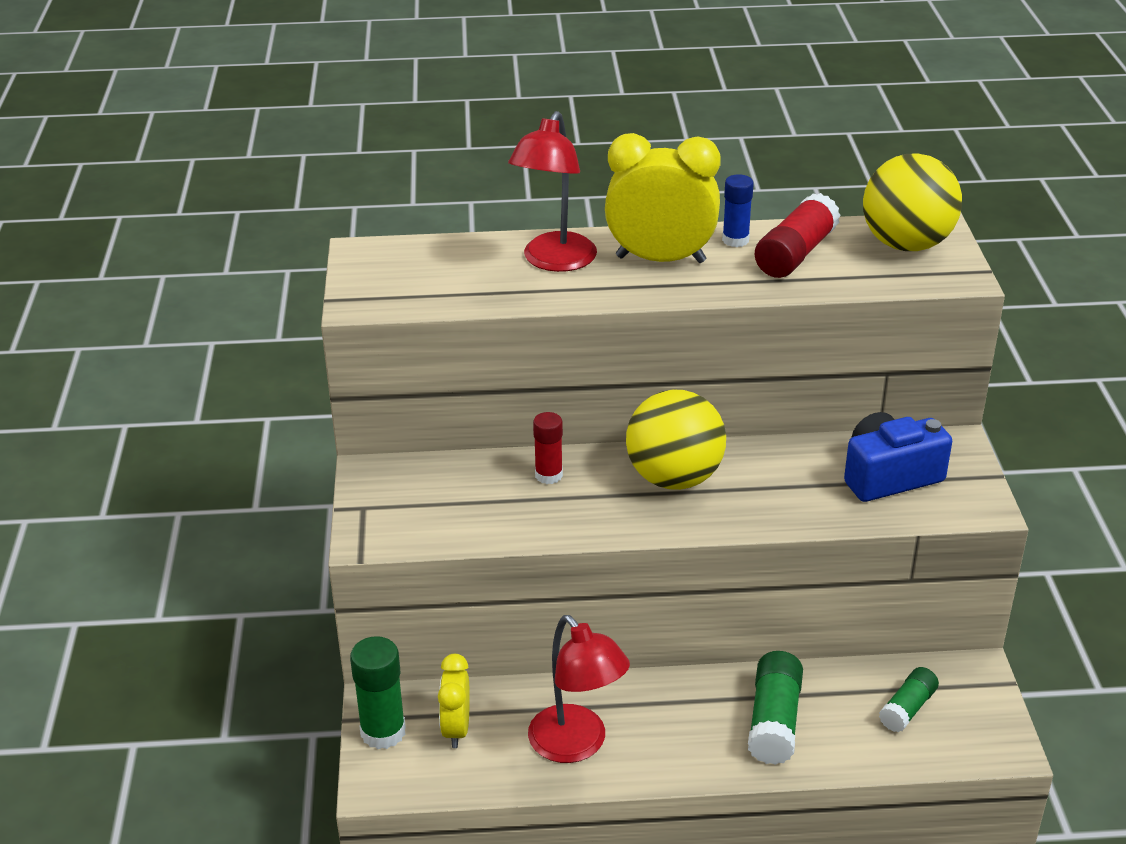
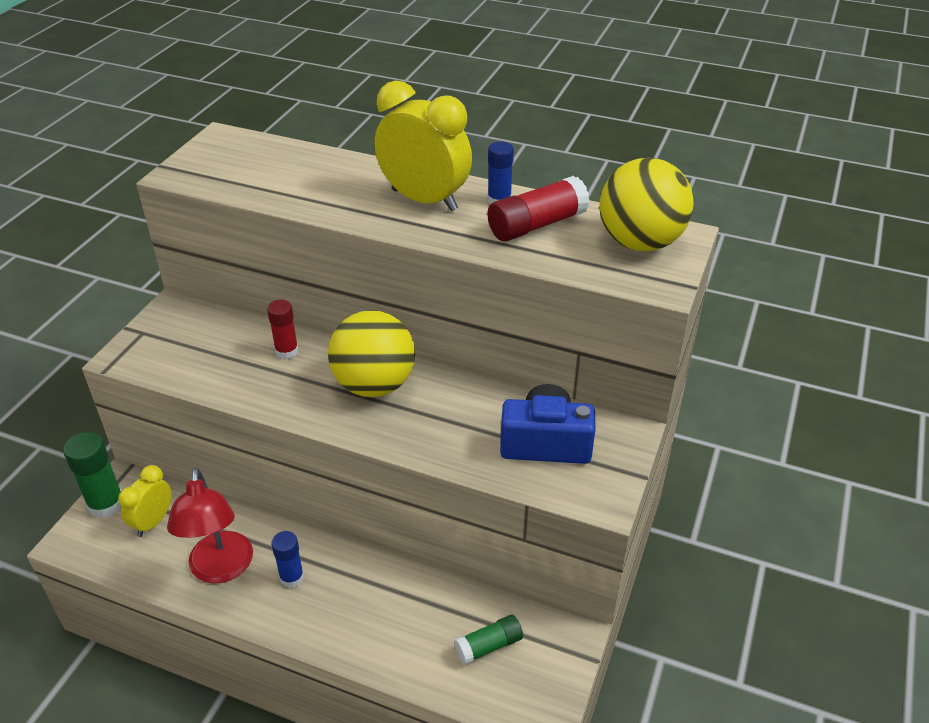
camera: 25 degrees right, 5 degrees up
(554, 261) = (343, 180): red lamp -> none
(660, 724) = (291, 577): none -> blue glue stick
(774, 721) = (376, 611): green glue stick -> none

